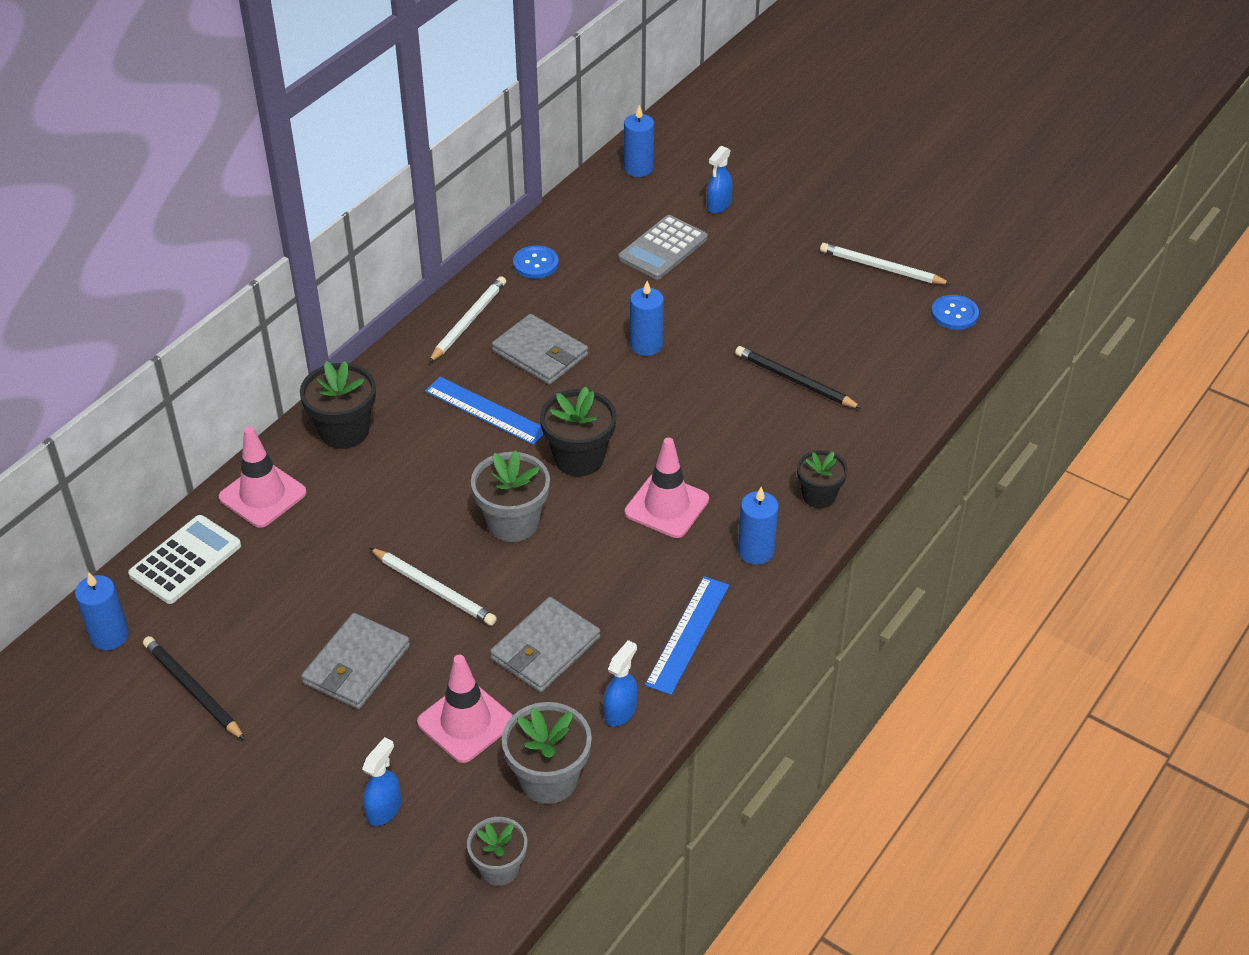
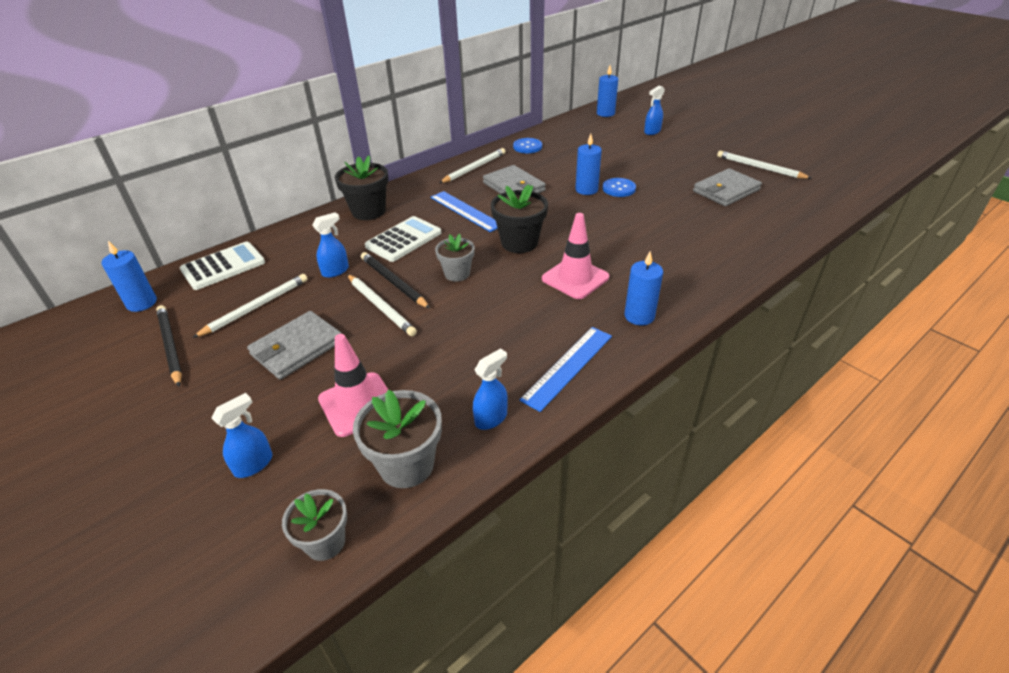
camera: 15 degrees right, 5 degrees down
(262, 495) = (296, 238): pink traffic cone -> none
(270, 616) = (256, 307): none -> white pencil
(348, 543) = (335, 271): none -> blue spray bottle
(418, 476) = (403, 239): none -> white calculator
(513, 522) = (457, 274): grey flower pot -> grey flower pot, size x0.65
(545, 648) = (446, 359): grey wallet -> grey wallet (726, 190)
(663, 248) = (611, 147): grey calculator -> none
(794, 381) = (689, 218): black pencil -> black pencil (393, 282)
(819, 496) = (698, 286): black flower pot -> none
(954, 314) = (813, 195): blue button -> blue button (619, 188)

